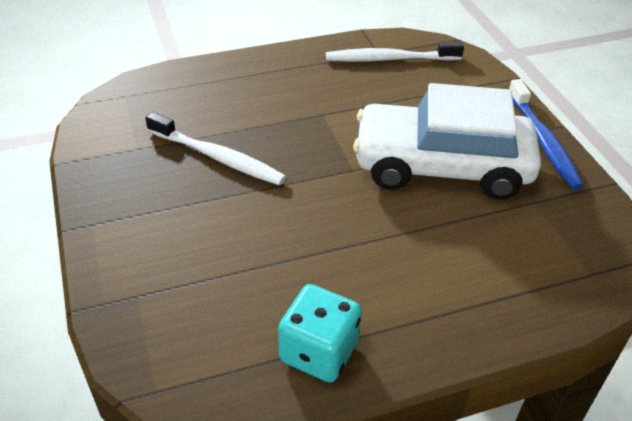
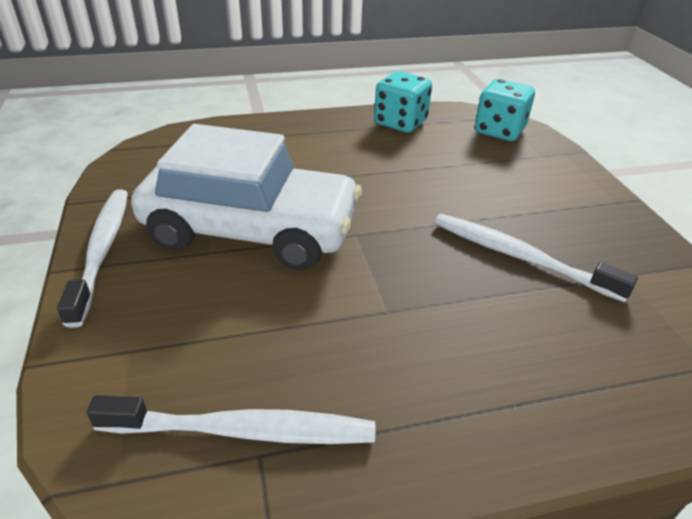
camera: 175 degrees left, 5 degrees down
(176, 346) = (499, 131): none -> turquoise dice
(543, 141) = (102, 251): blue toothbrush -> white toothbrush

